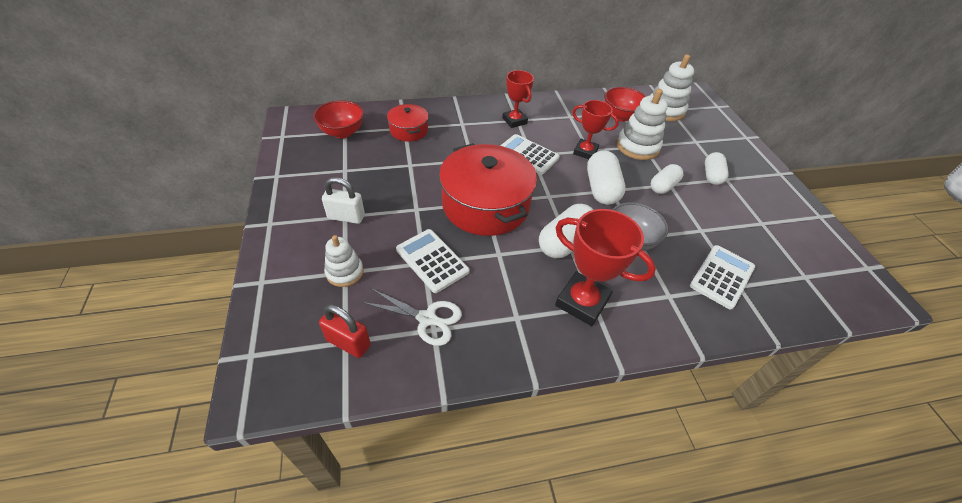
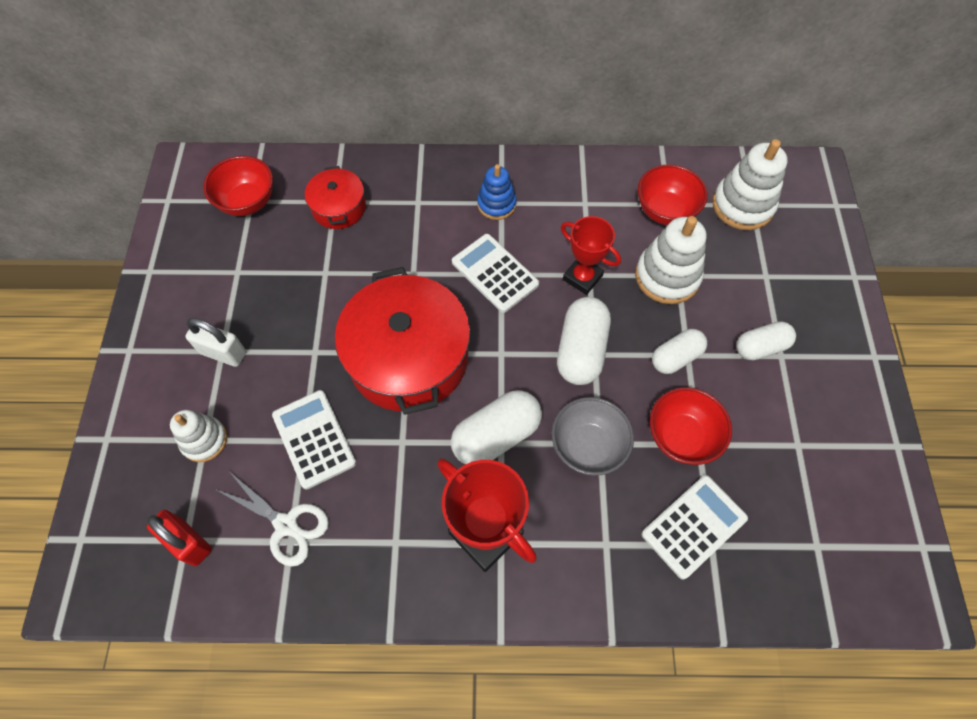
camera: 15 degrees right, 15 degrees up
(514, 121) = (496, 204): red trophy -> blue stacking toy
(688, 227) = (681, 437): none -> red bowl
(712, 176) = (760, 347): white capsule -> white capsule turned 45 degrees clockwise

